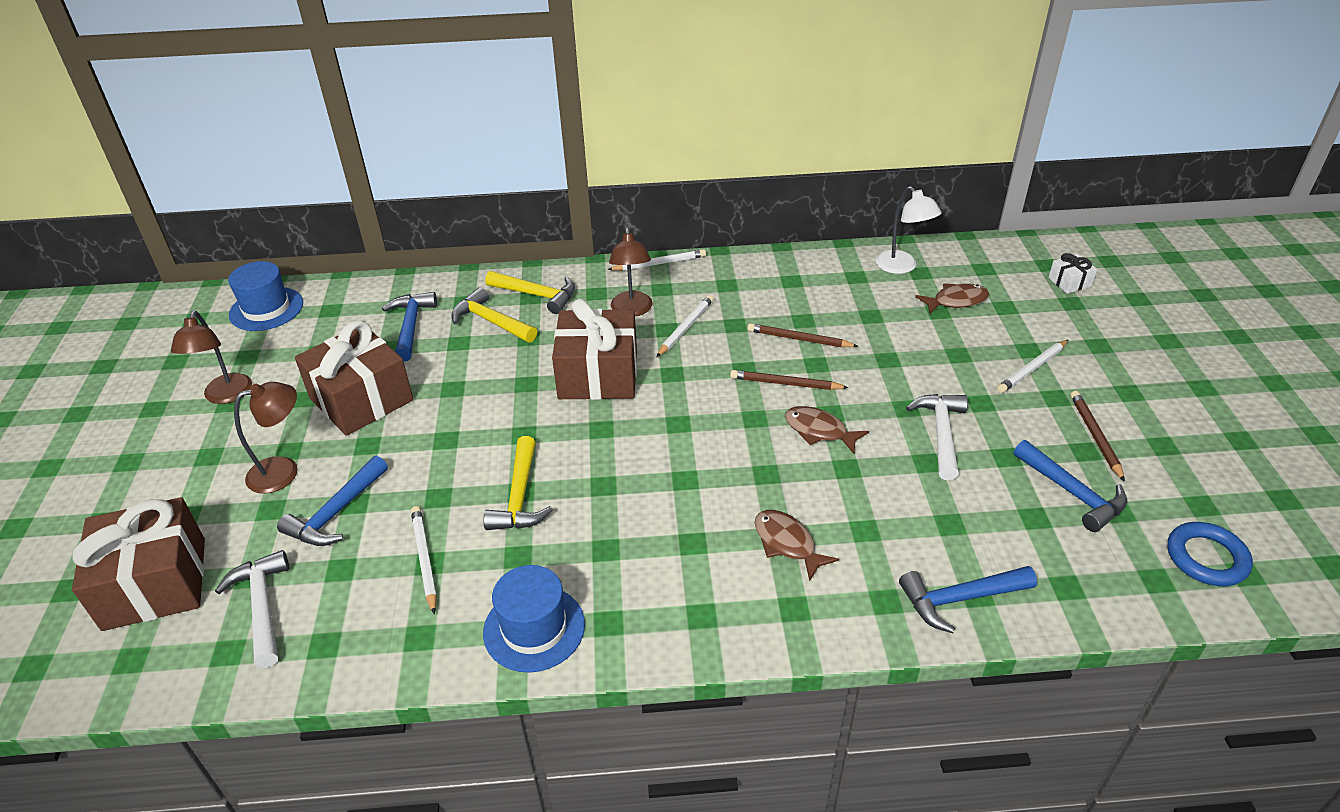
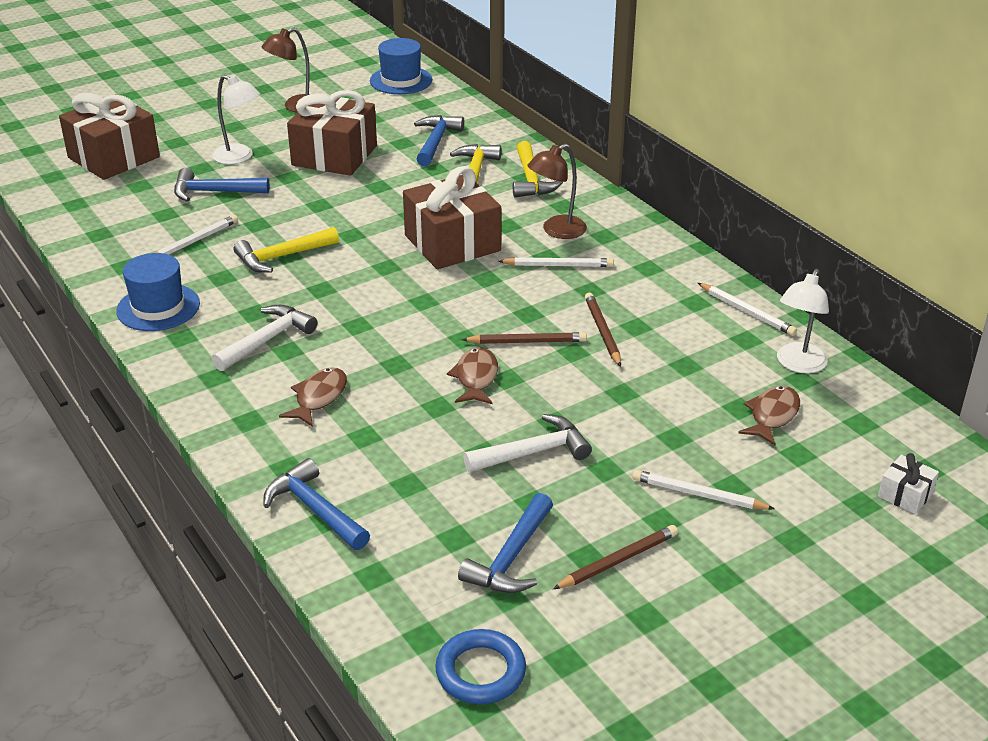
camera: 60 degrees right, 5 degrees down
(262, 606) = (117, 200): white hammer -> white hammer (267, 340)
(283, 471) = (239, 157): brown lamp -> white lamp
(411, 326) = (436, 141): blue hammer -> blue hammer turned 45 degrees counterclockwise
(659, 263) = (643, 222): white pencil -> white pencil (747, 312)
(785, 383) = (527, 341): brown pencil -> brown pencil turned 105 degrees clockwise
(956, 301) = (772, 416): brown fish -> brown fish turned 105 degrees counterclockwise

